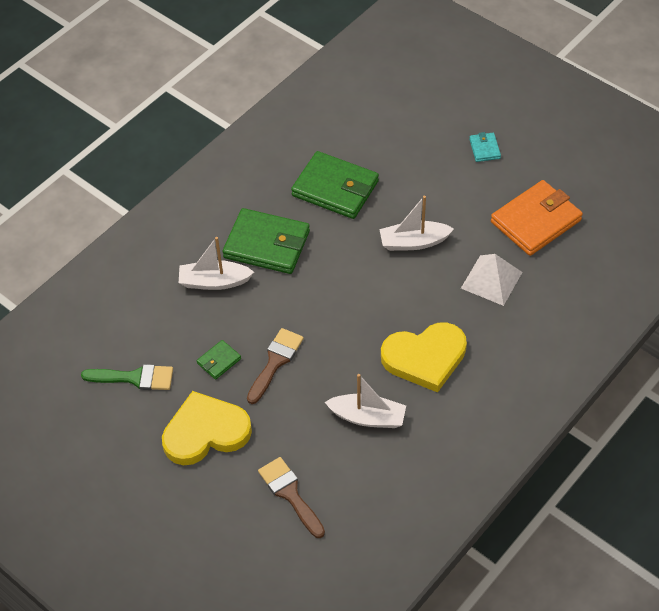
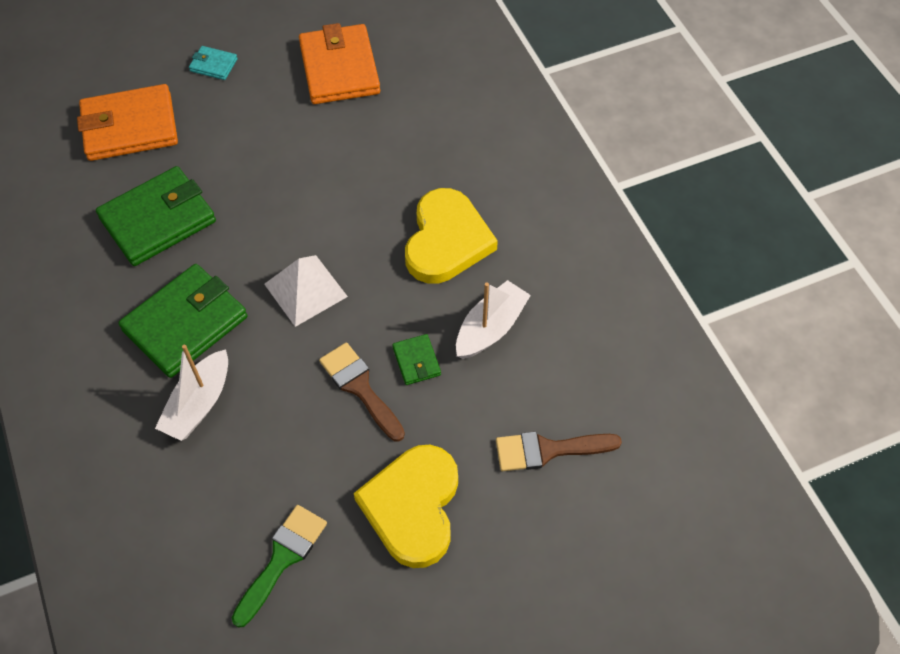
camera: 65 degrees left, 5 degrees up
(219, 361) = (319, 448): green wallet -> green wallet (416, 361)
(399, 133) = (130, 127): none -> orange wallet
(413, 242) = (289, 181): white boat -> none
(491, 280) = (387, 138): white pyramid -> white pyramid (306, 290)

